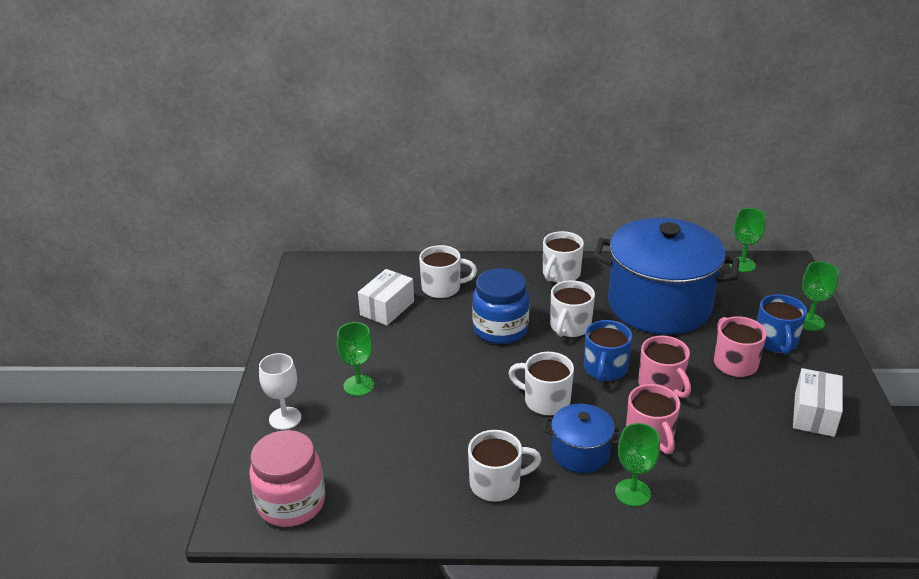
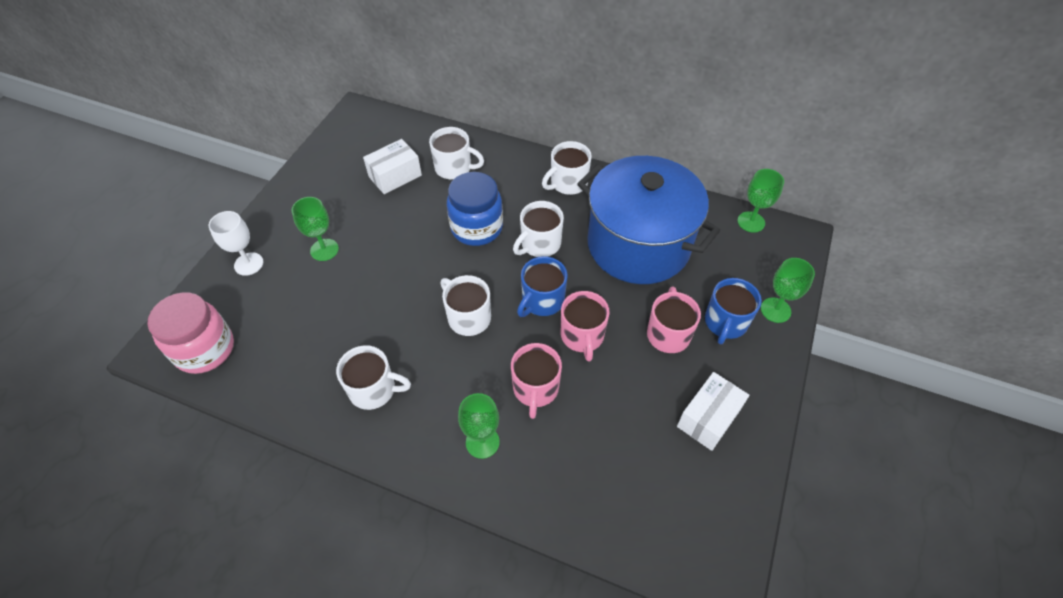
camera: 20 degrees right, 20 degrees up
(580, 453) = (464, 383): blue pot -> none

